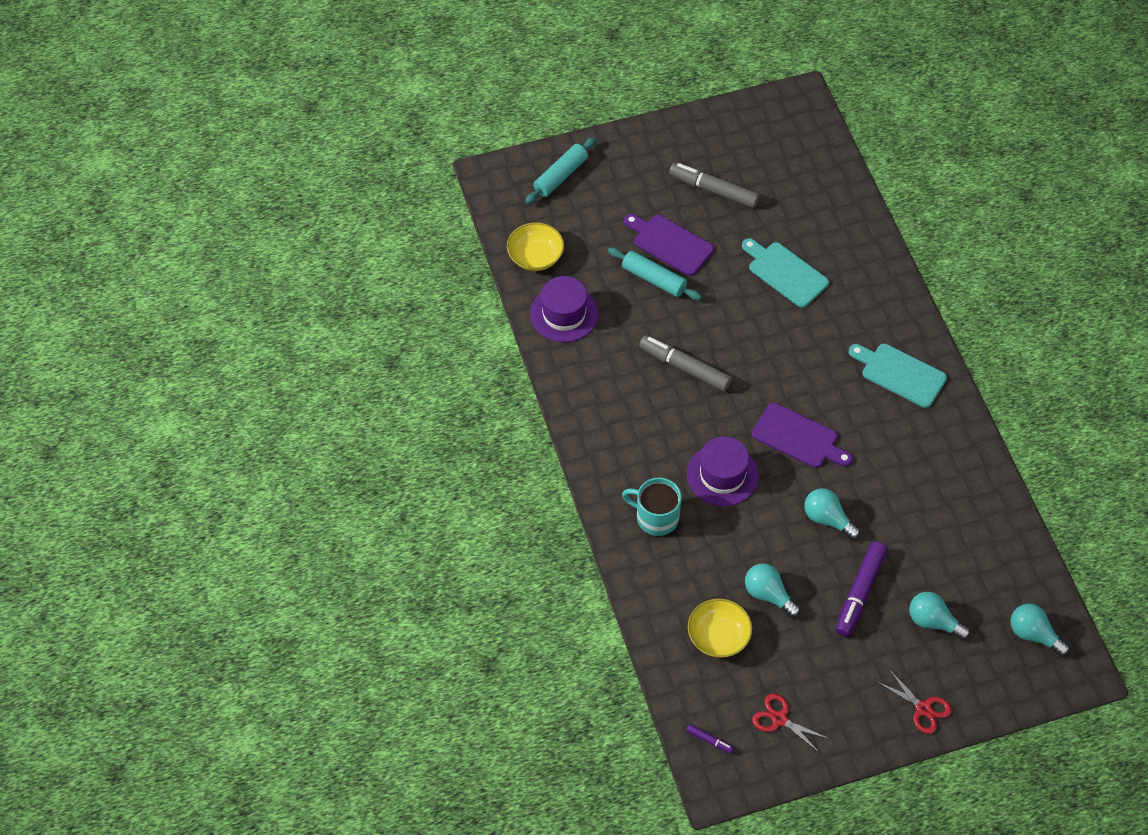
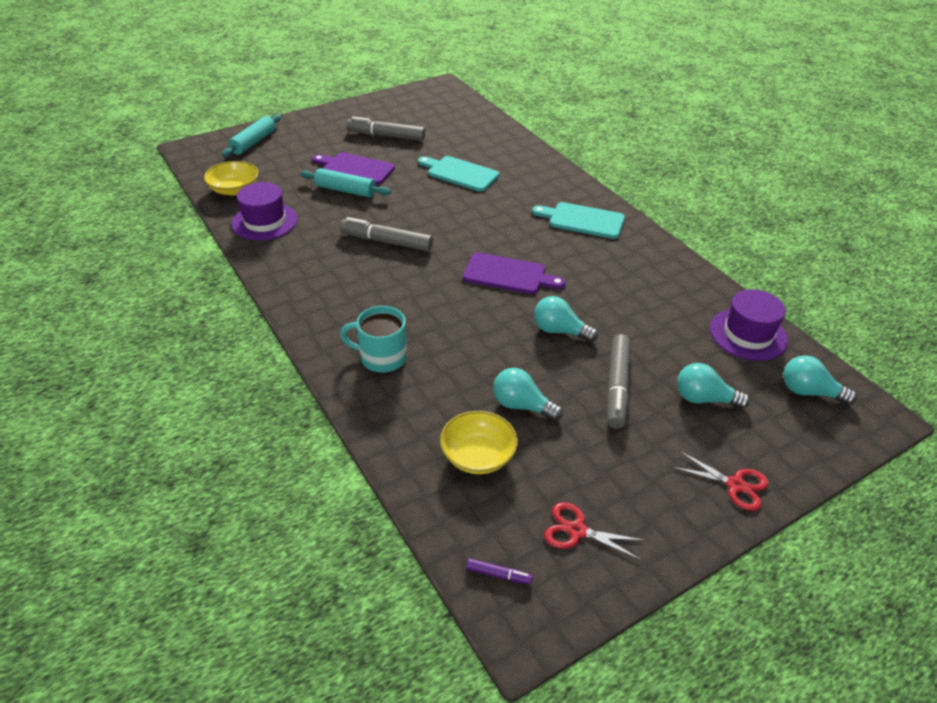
camera: 15 degrees left, 15 degrees down
(722, 475) = (443, 313): purple hat -> purple hat (748, 334)
(859, 593) = (617, 387): purple marker -> grey marker

